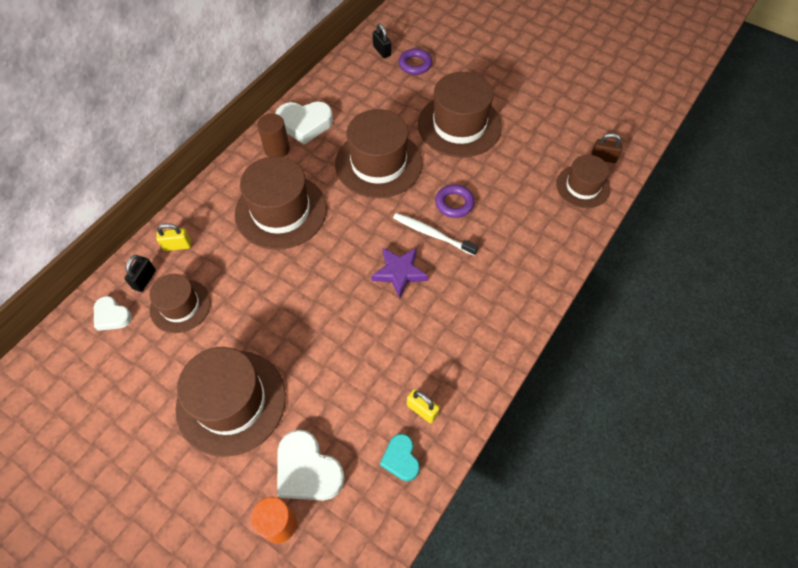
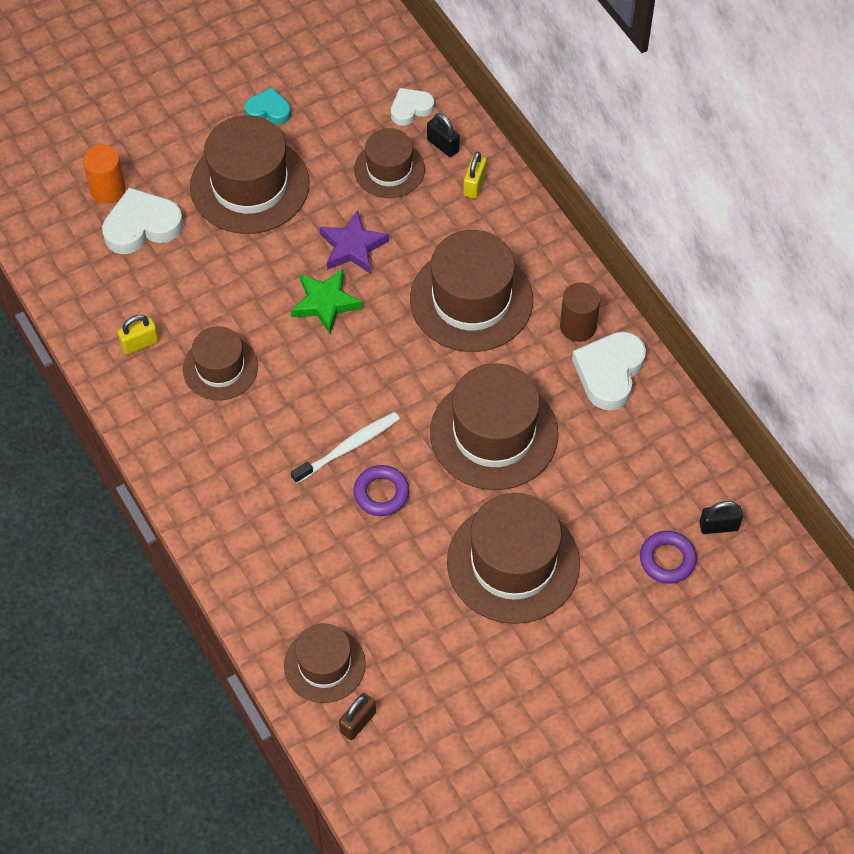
camera: 115 degrees right, 0 degrees up
(323, 296) = (325, 303): none -> green star
(399, 273) = (314, 389): purple star -> purple star (353, 247)
(401, 459) = (104, 305): turquoise heart -> turquoise heart (268, 110)
(413, 340) = (220, 368): none -> brown hat

